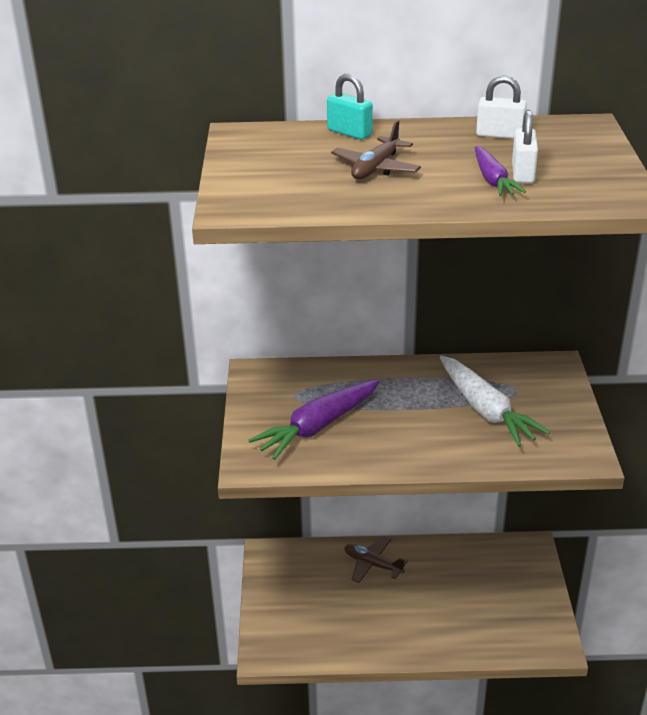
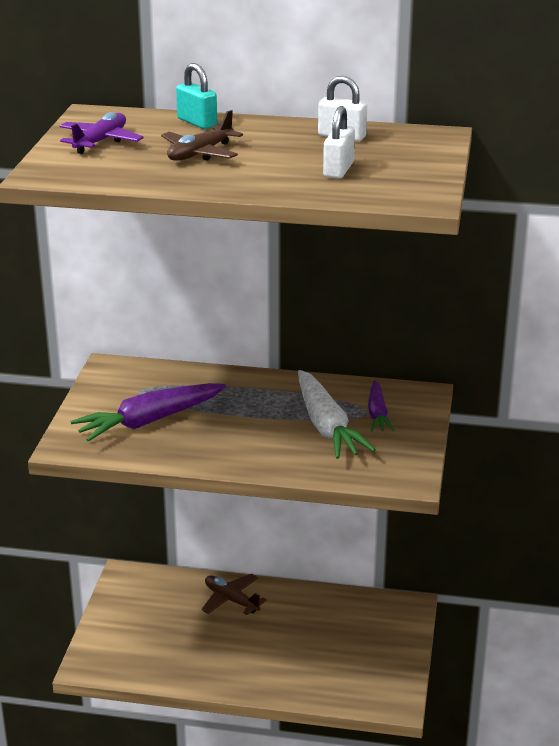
camera: 10 degrees right, 5 degrees down
(267, 164) = (100, 141): none -> purple plane
(493, 180) = (305, 173): purple carrot -> purple carrot (377, 414)

